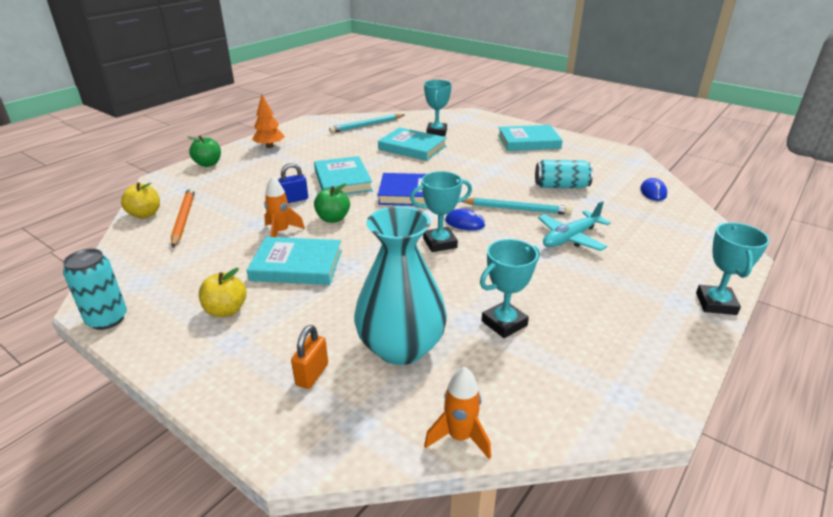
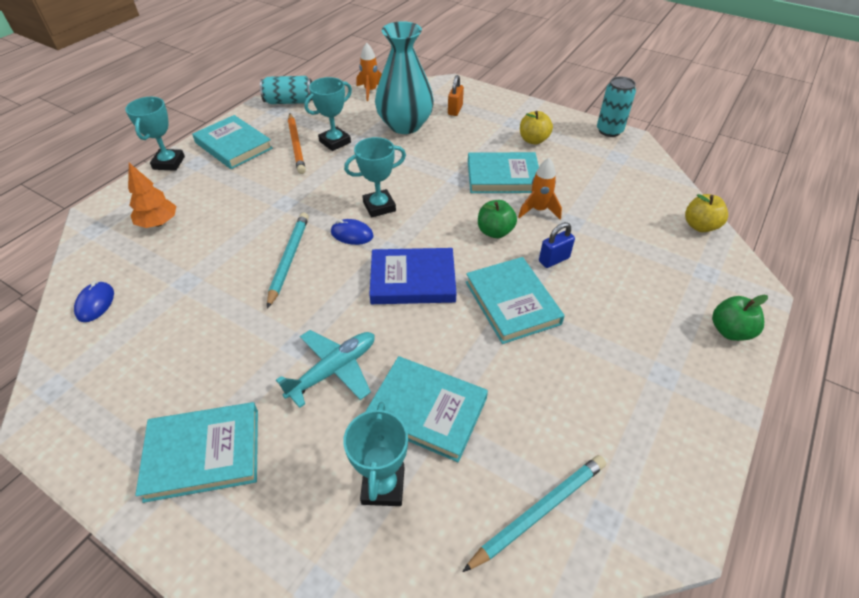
camera: 175 degrees right, 15 degrees up
(183, 218) = (652, 222): orange pencil -> orange pencil (296, 145)
(269, 146) = (679, 395): orange tree -> orange tree (158, 223)
(516, 209) = (289, 259): turquoise pencil -> turquoise pencil turned 90 degrees clockwise
(561, 186) = (213, 308): turquoise can -> turquoise can (289, 102)
(570, 238) = (248, 220): turquoise plane -> turquoise plane (334, 370)
(648, 325) = (233, 145): none -> turquoise book

